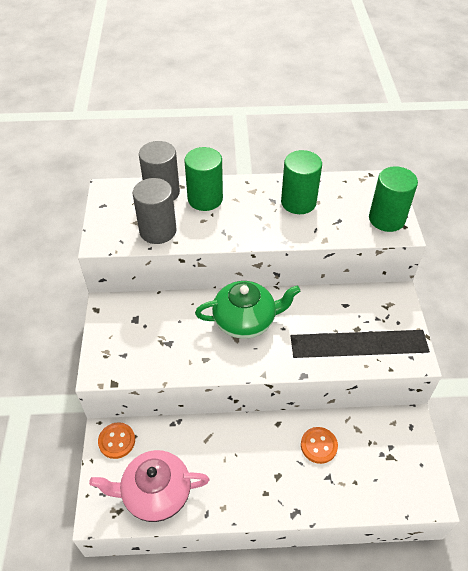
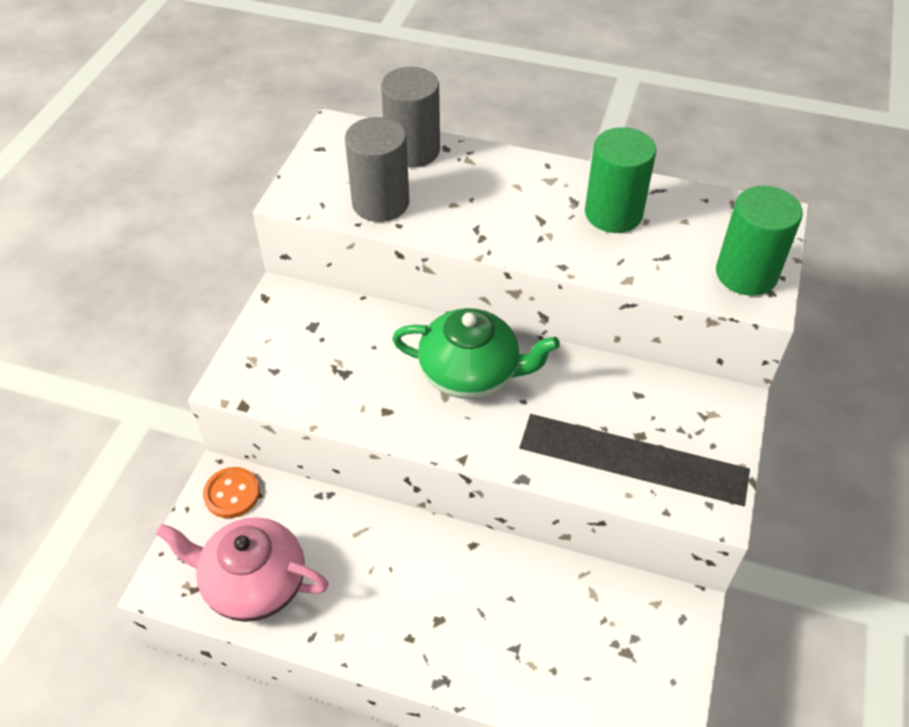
camera: 20 degrees right, 0 degrees up
(205, 199) = (471, 174): green cylinder -> none
(318, 446) = (520, 597): orange button -> none

